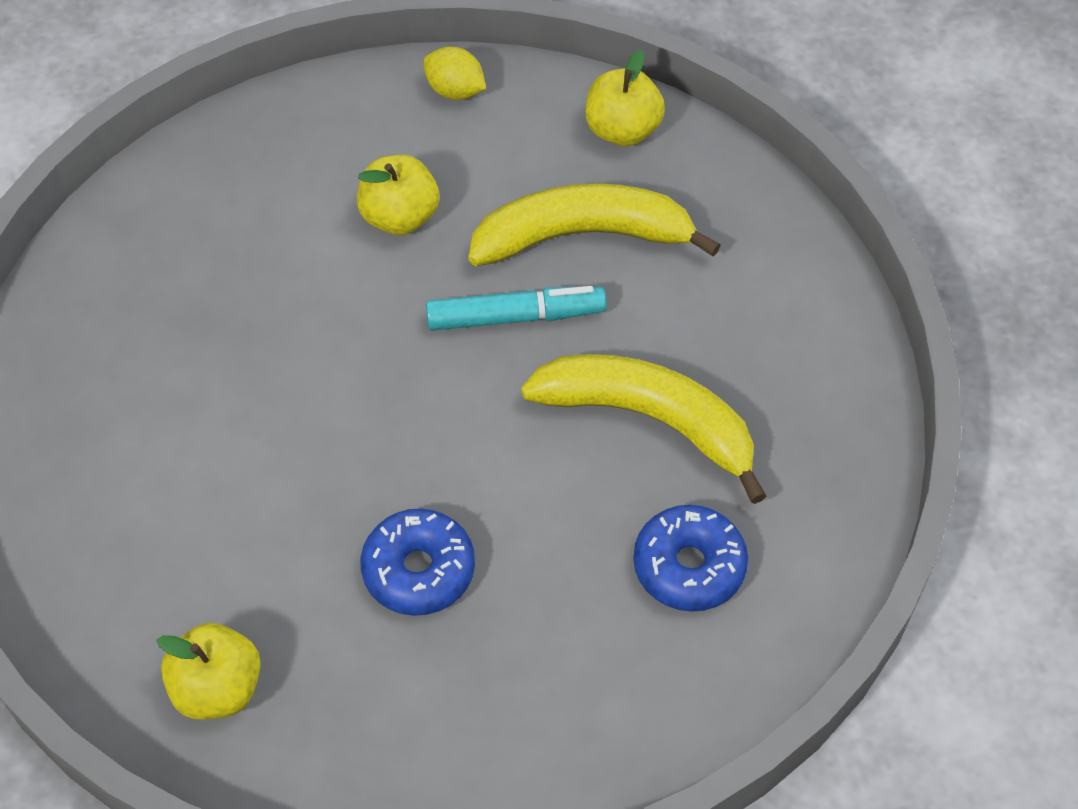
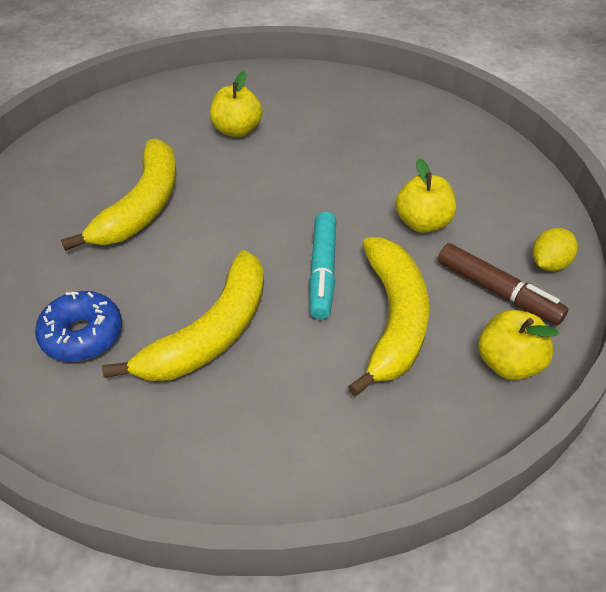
camera: 100 degrees right, 10 degrees down
(218, 688) = (108, 130): yellow apple -> yellow apple (237, 130)
(419, 570) = (142, 206): blue donut -> yellow banana
(513, 139) = (497, 292): none -> brown marker

